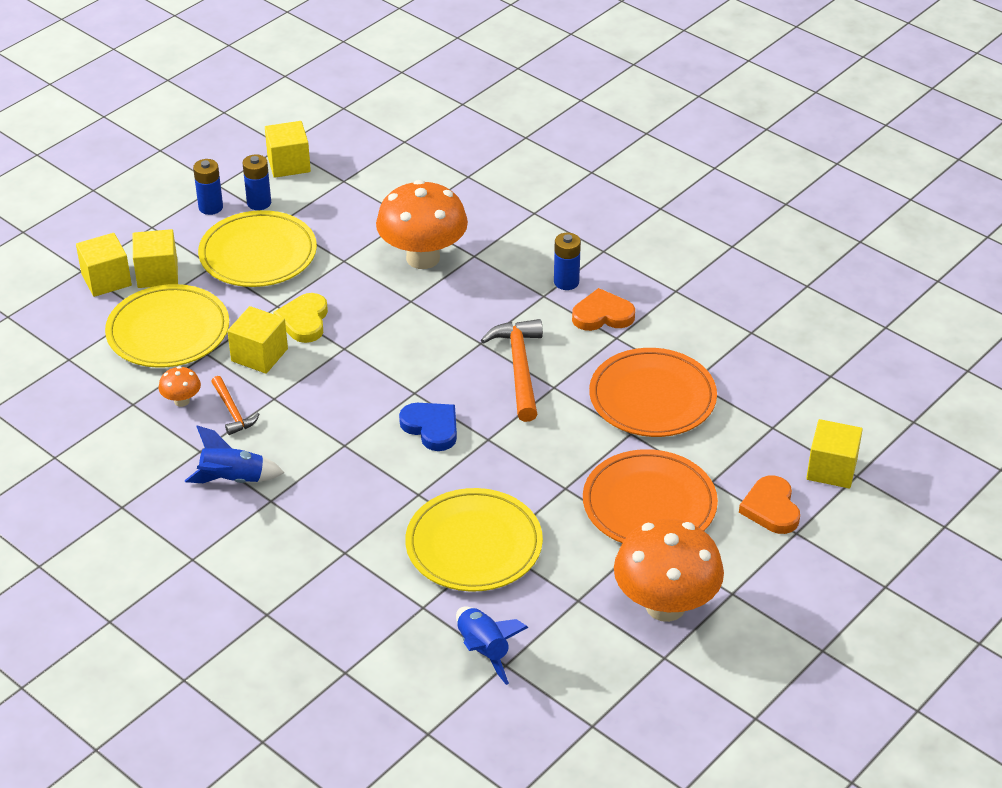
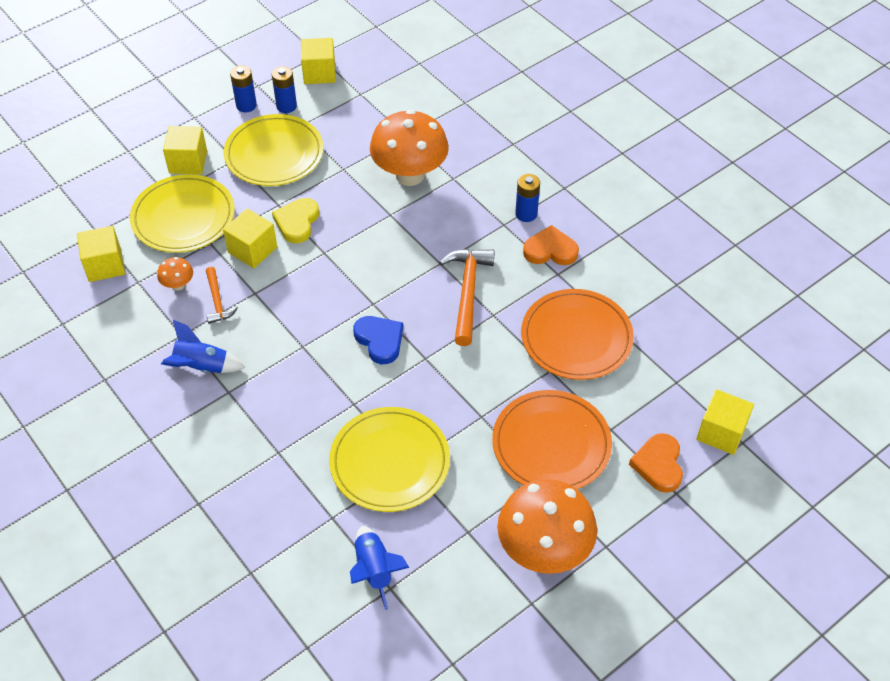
camera: 10 degrees right, 10 degrees up
(106, 280) = (145, 162): yellow cube -> yellow cube (105, 265)

